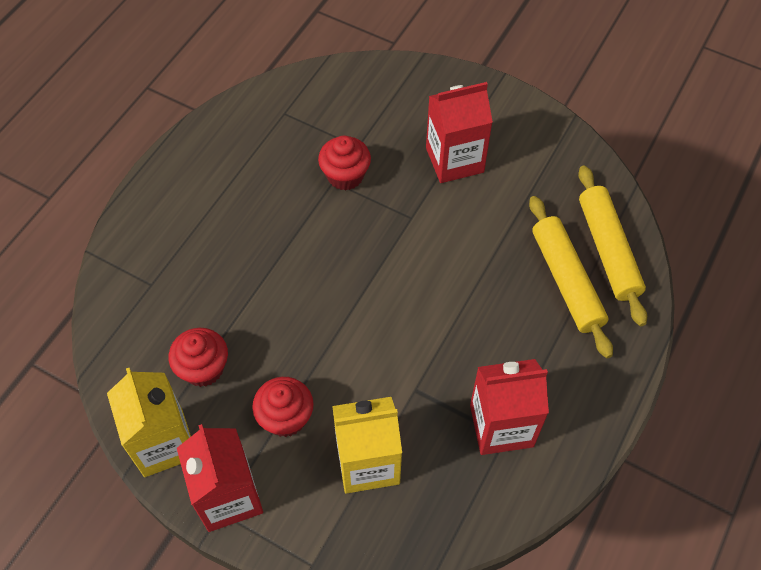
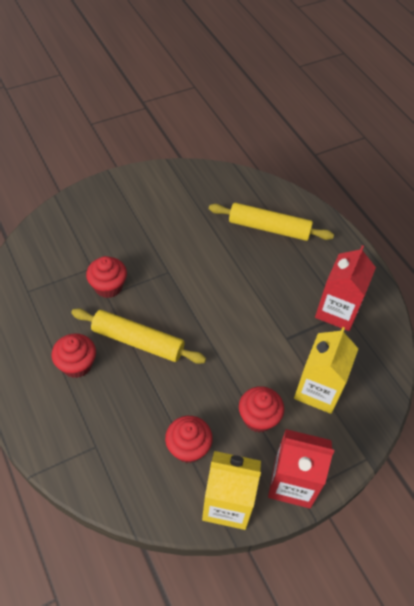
camera: 60 degrees left, 5 degrees down
(230, 210) = (76, 365): none -> red cupcake
(454, 160) = (146, 228): red carton -> none
(607, 250) = (264, 199): yellow rolling pin -> yellow rolling pin (138, 341)

